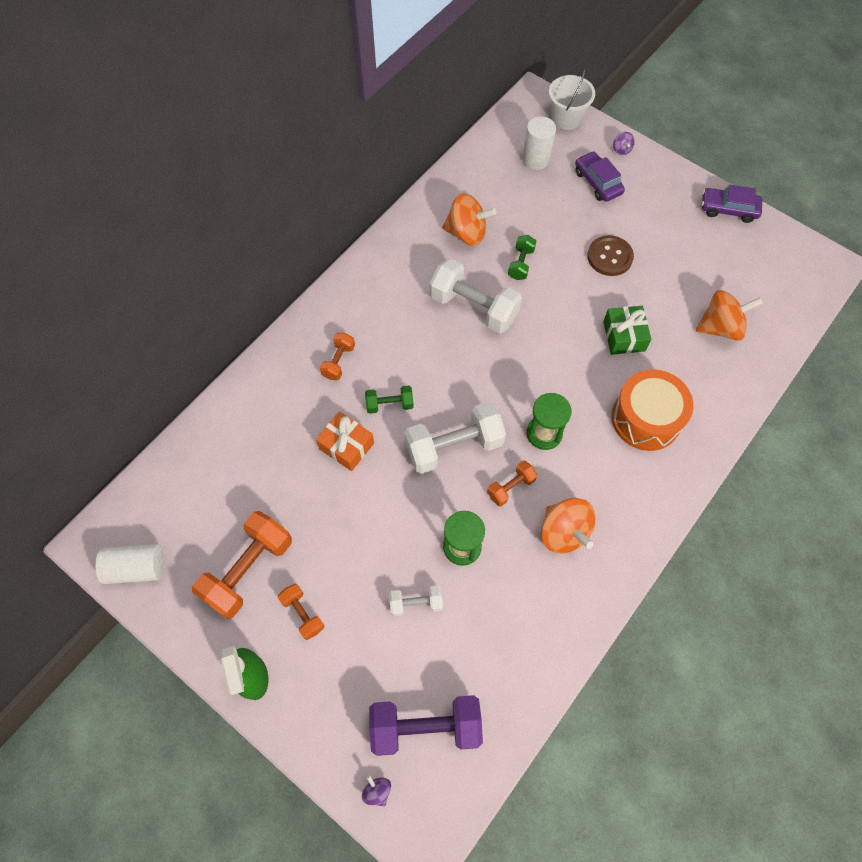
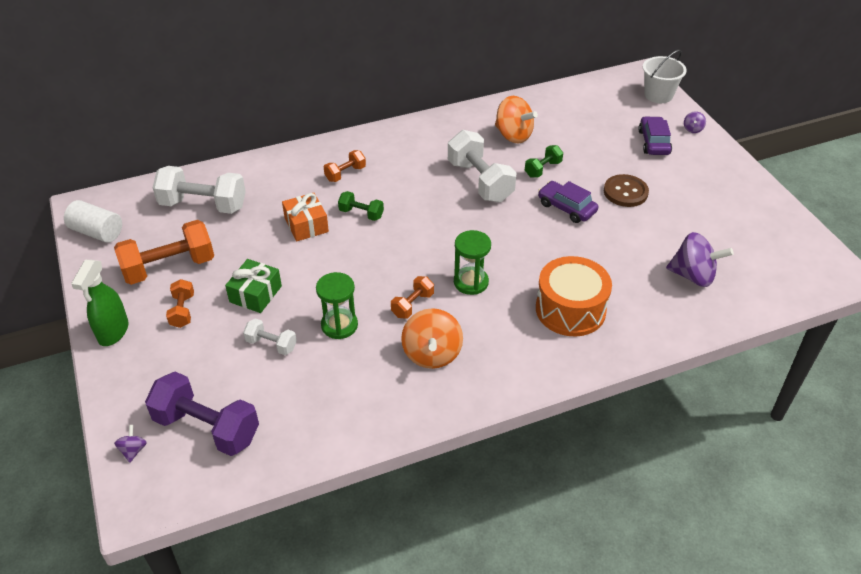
camera: 30 degrees right, 20 degrees down
(454, 446) = (389, 259): white dumbbell -> white dumbbell (203, 205)
(511, 487) = (412, 305): orange dumbbell -> orange dumbbell turned 45 degrees counterclockwise
(536, 159) = (610, 111): white cylinder -> none
(624, 336) = (595, 247): green gift -> green gift (255, 294)
(720, 327) = (693, 276): orange spinning top -> purple spinning top
(728, 209) = (765, 200): purple car -> purple car (566, 208)

